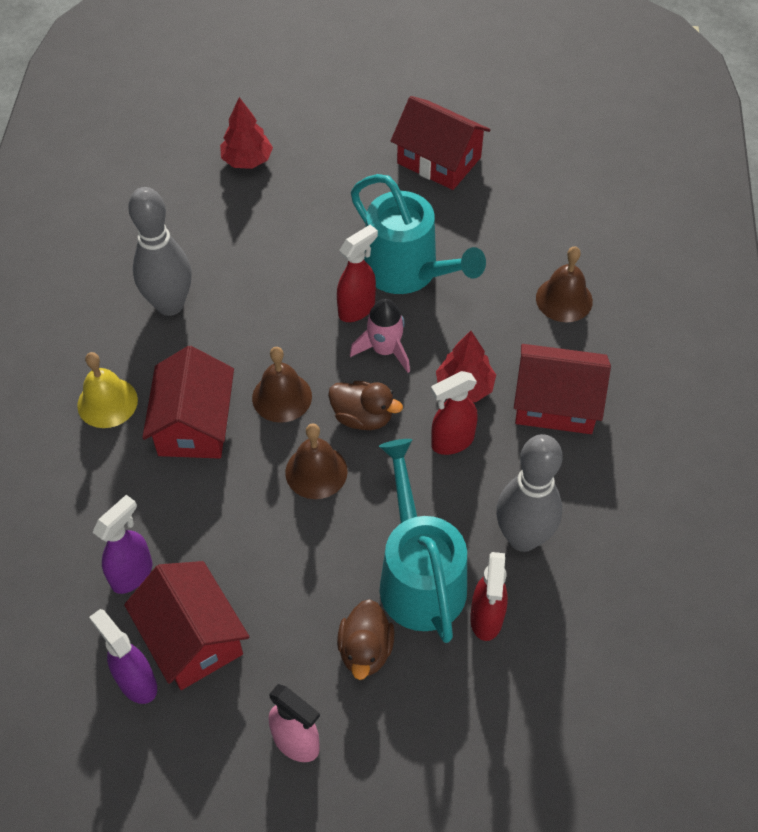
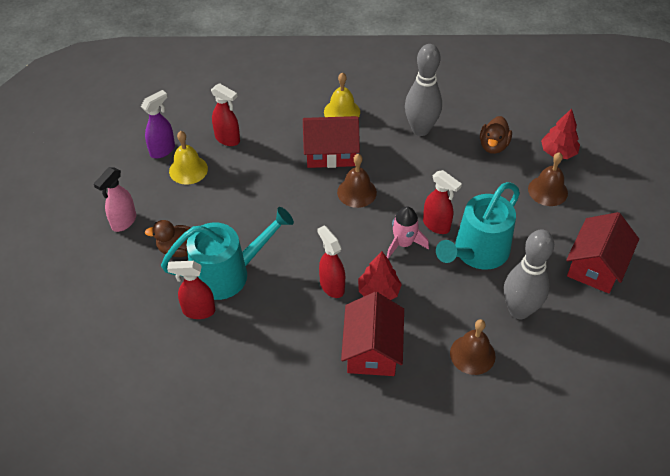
camera: 85 degrees right, 5 degrees down
(132, 574) = (228, 139): purple spray bottle -> red spray bottle
(192, 638) = (188, 169): red house -> yellow bell
(316, 471) = (301, 215): brown bell -> brown bell (547, 191)
(362, 417) = (346, 235): brown duck -> brown duck (493, 146)
(523, 538) = (258, 330): grey bowling pin -> grey bowling pin (519, 310)

